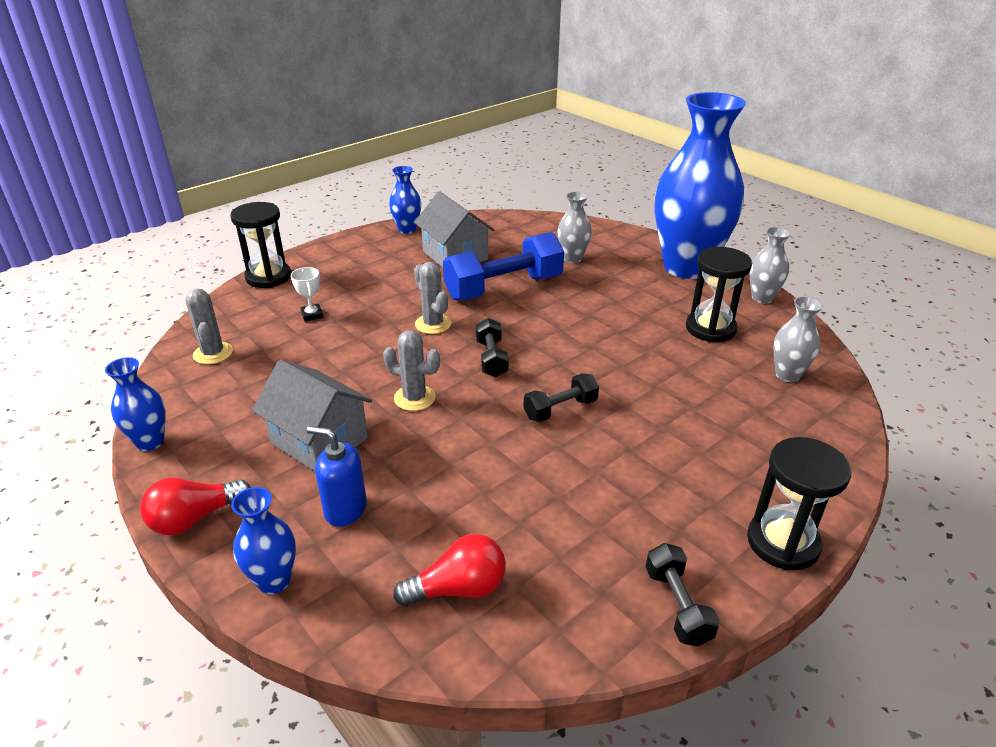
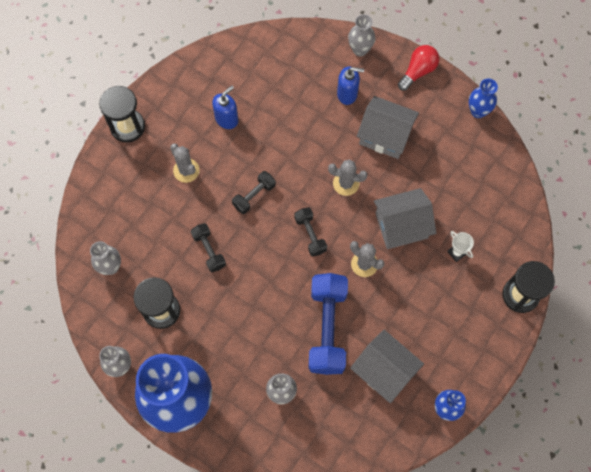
camera: 165 degrees right, 35 degrees up
(213, 353) = (497, 193): grey cactus -> grey cactus (186, 170)
(274, 580) = (360, 49): blue vase -> grey vase
(363, 346) = (401, 226): none -> grey house
(459, 588) = (276, 66): red light bulb -> none
(504, 288) = (327, 328): blue dumbbell -> blue dumbbell turned 45 degrees counterclockwise
(583, 516) = (227, 119): none -> blue soap dispenser
(677, 605) = (178, 80): black dumbbell -> black dumbbell (209, 250)

